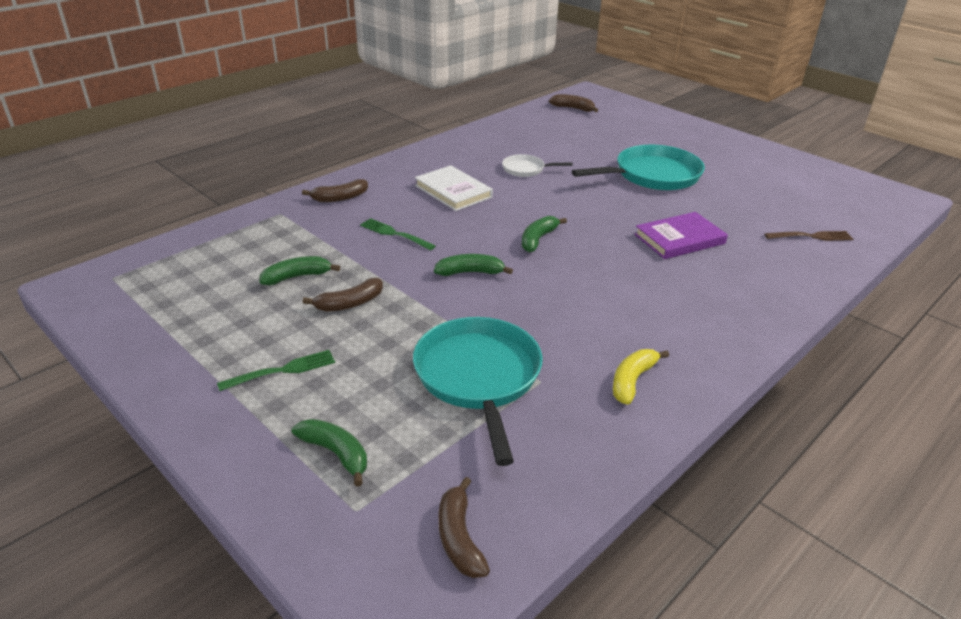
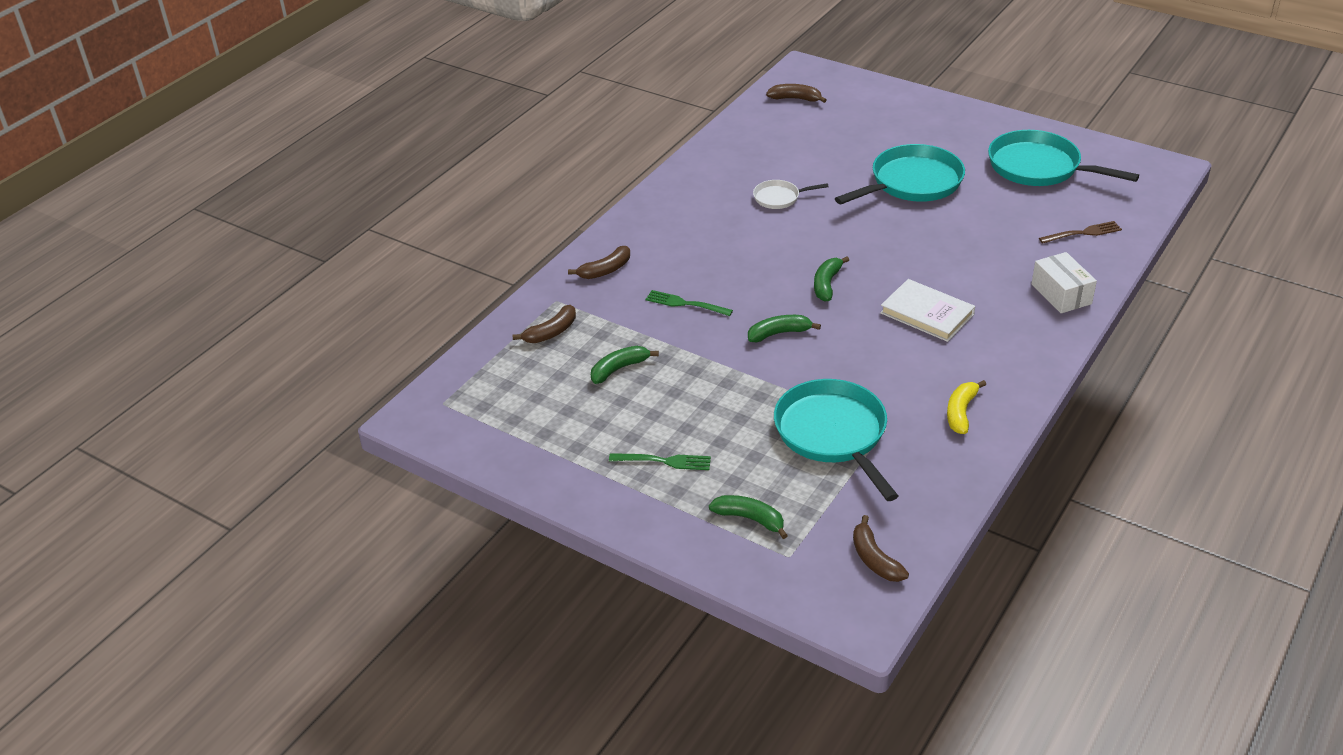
camera: 10 degrees left, 5 degrees up
(281, 371) = (663, 461): green fork -> green fork turned 45 degrees clockwise
(350, 303) = (685, 387): brown banana -> brown banana (551, 332)
(453, 191) = (717, 241): white book -> white book (927, 314)
(679, 239) = (960, 259): purple book -> none
(777, 284) = (1061, 294): none -> white box
(778, 180) = (1039, 167): none -> turquoise pan

